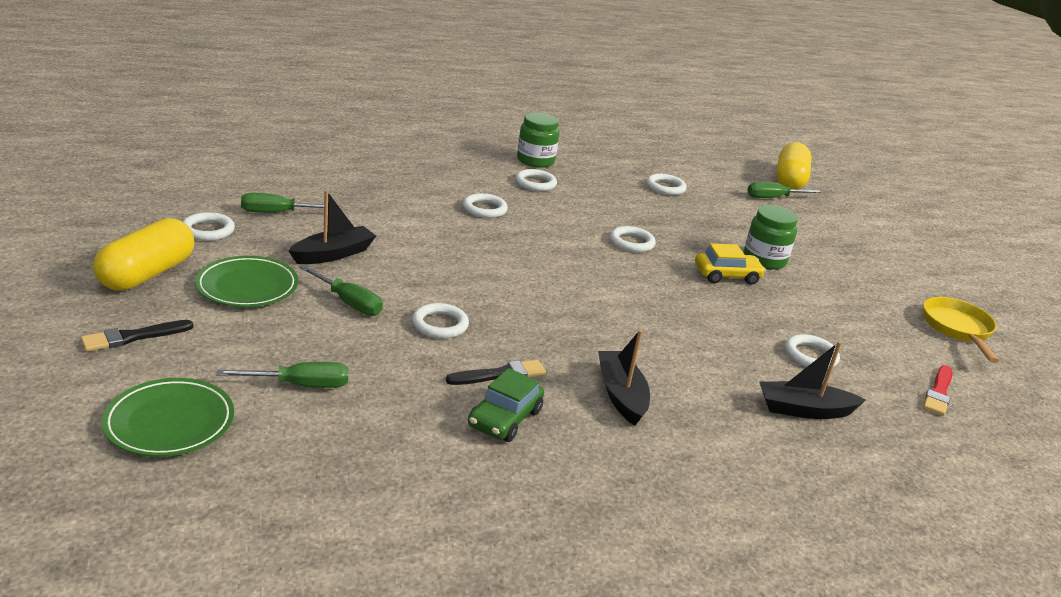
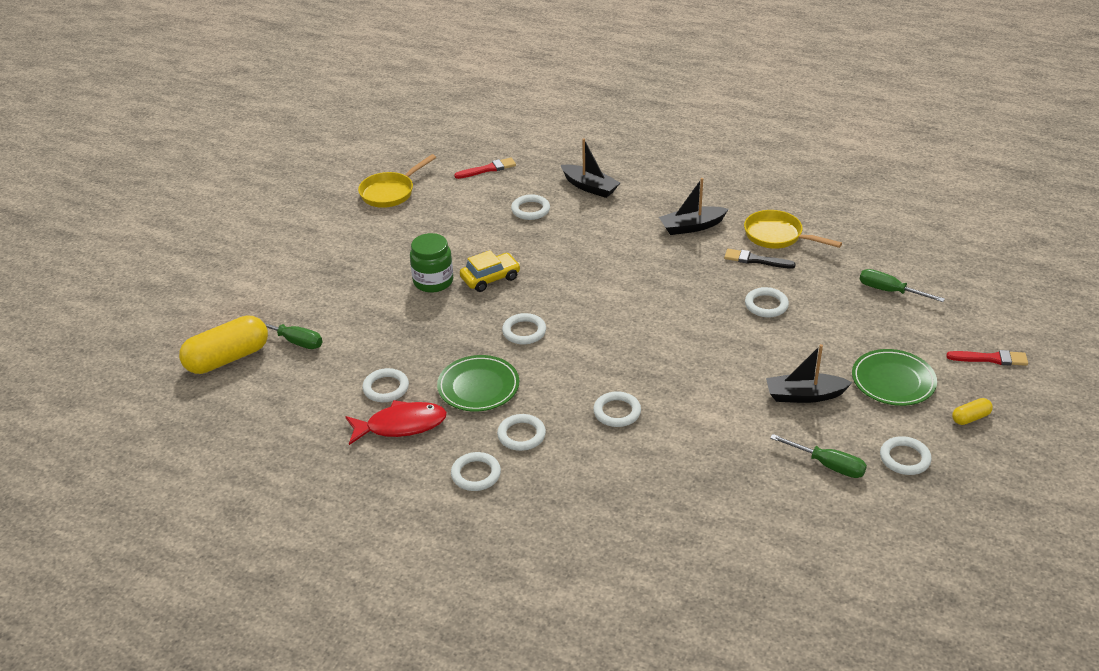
camera: 135 degrees left, 10 degrees up
(133, 337) = (990, 358): black brush -> red brush
(147, 274) = (970, 418): yellow capsule -> yellow capsule, size x0.46
(170, 422) = (977, 292): green plate -> green plate (478, 387)
(349, 303) = (821, 342): green screwdriver -> none
(505, 418) = (777, 236): green car -> yellow pan
(535, 161) = (476, 474): green jar -> white ring
(620, 172) = (401, 425): none -> red fish
(621, 395) = (692, 227): black boat -> black boat turned 45 degrees clockwise
(727, 275) = (490, 278): yellow car -> yellow car turned 120 degrees clockwise

